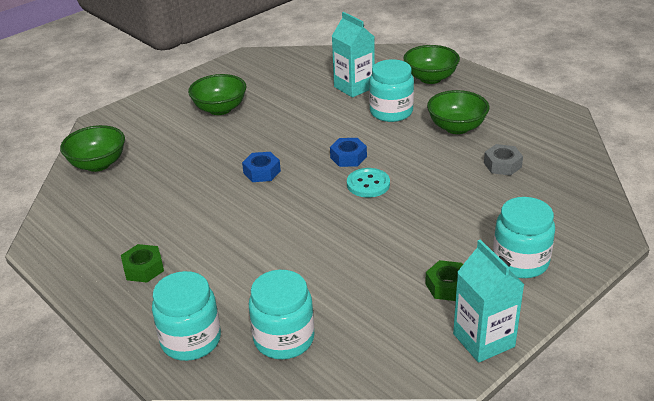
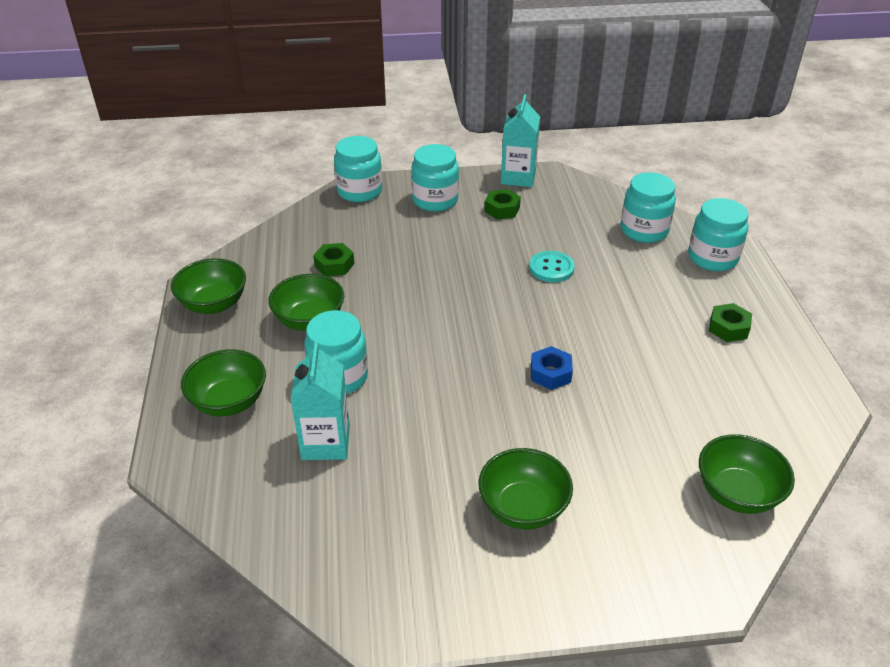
camera: 145 degrees left, 5 degrees up
(348, 157) = (449, 344): blue nut -> none
(368, 184) = (465, 306): turquoise button -> turquoise button (551, 268)
(502, 165) = (334, 265): grey nut -> green nut
(529, 108) = (214, 304): none -> green bowl
(597, 233) = (359, 191): none -> turquoise jar

